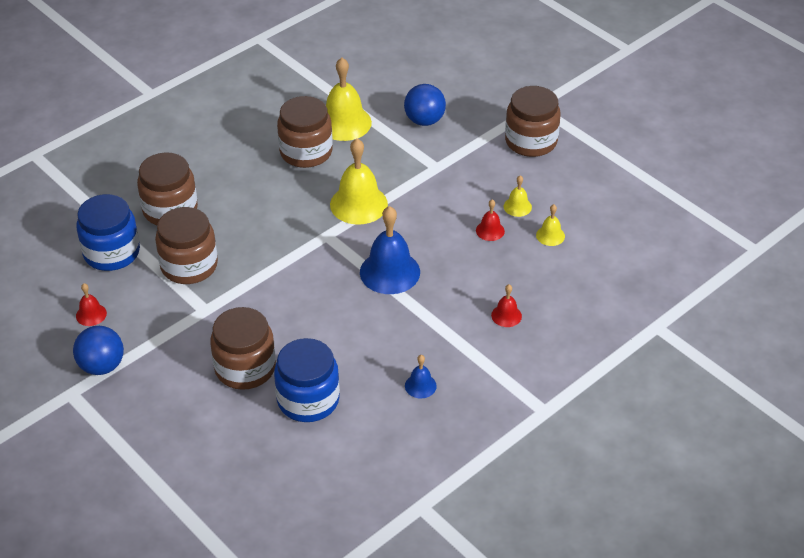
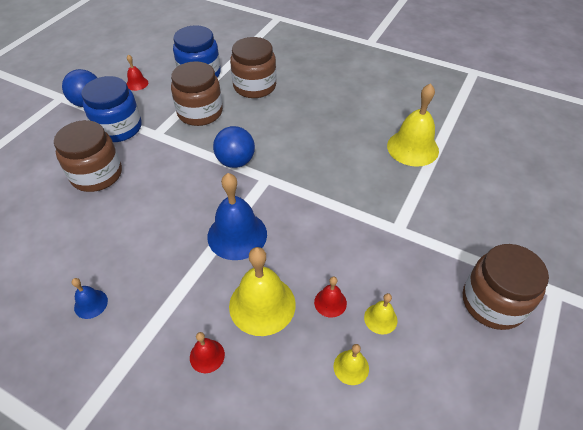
camera: 70 degrees right, 5 degrees up
(306, 152) = (360, 136): brown jar -> none
(308, 400) = (65, 224): blue jar -> blue jar (118, 128)
(358, 204) = (315, 187): yellow bell -> yellow bell (262, 305)
(424, 120) = (456, 201): blue ball -> blue ball (236, 161)

